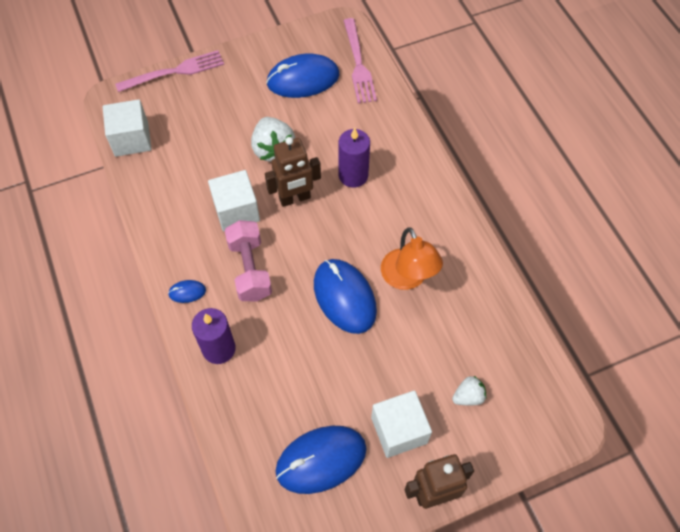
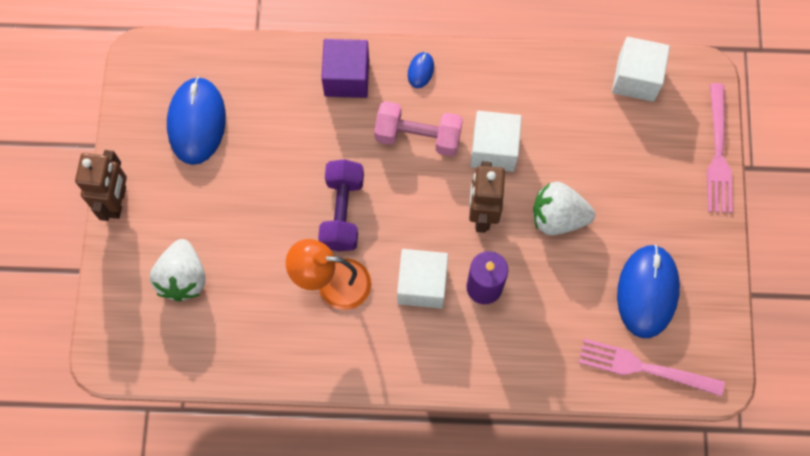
camera: 115 degrees right, 10 degrees up
(219, 348) = (346, 77): purple candle -> purple cube
(344, 297) = (342, 212): blue mouse -> purple dumbbell
(399, 430) = (186, 199): white cube -> white cube (422, 284)
(468, 396) = (183, 277): white strawberry -> white strawberry, size x1.75

